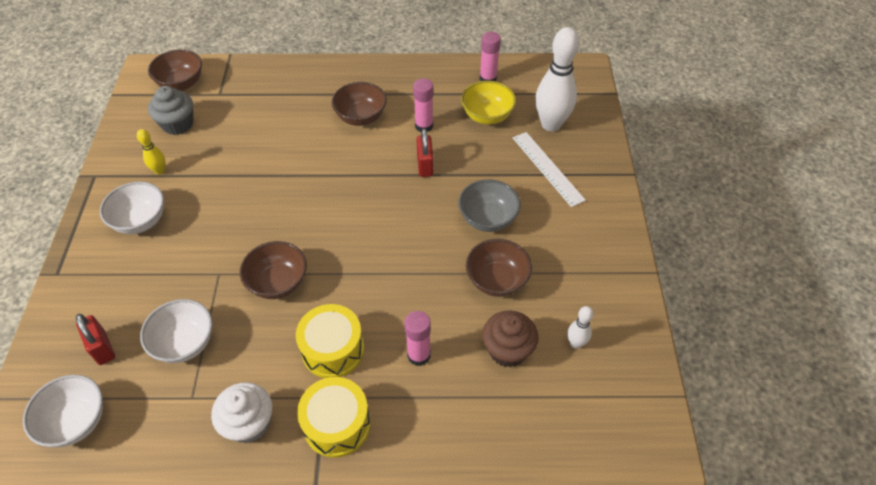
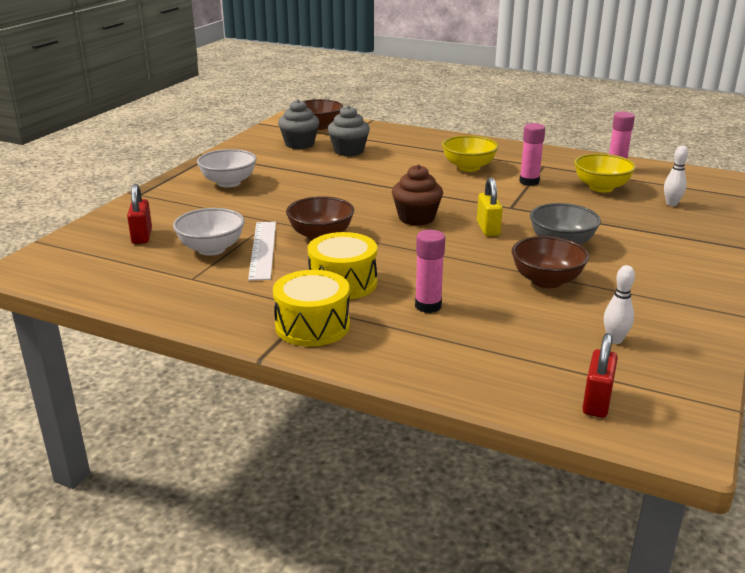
camera: 25 degrees right, 25 degrees down
(76, 421) = (87, 267): white bowl -> none
(160, 171) = (265, 163): yellow bowling pin -> none
(234, 122) = (348, 151): none -> grey cupcake
(249, 423) = (230, 304): white cupcake -> none
(361, 117) = (468, 167): brown bowl -> yellow bowl
(419, 217) = (488, 229): none -> yellow padlock
(425, 165) = (515, 202): red padlock -> red padlock (597, 402)
(507, 350) = (529, 325): brown cupcake -> brown cupcake (416, 218)
(547, 168) = (650, 227): white ruler -> white ruler (262, 249)
(551, 124) = (671, 204): white bowling pin -> white bowling pin, size x0.47

